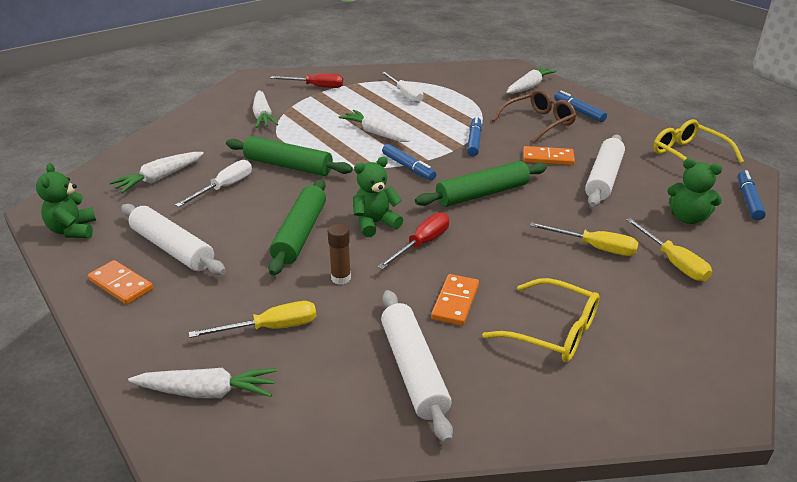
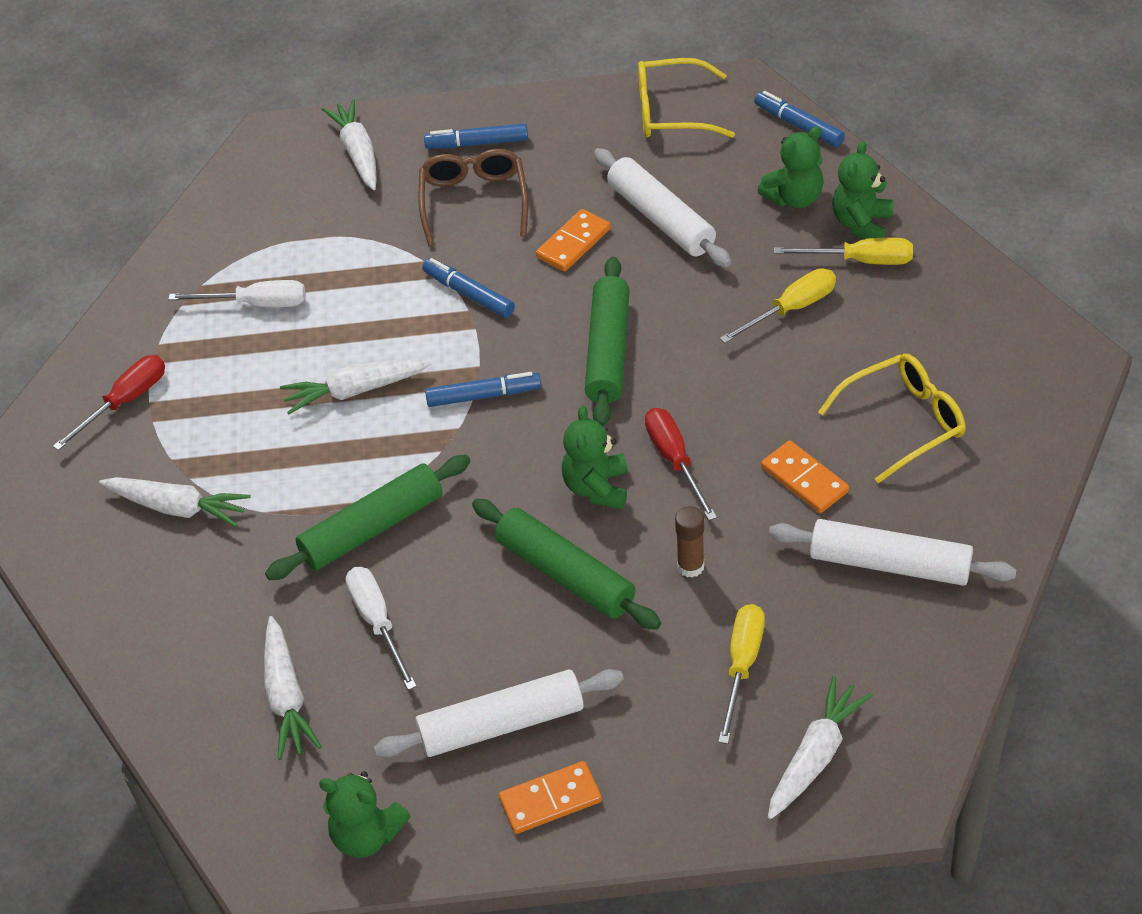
camera: 55 degrees left, 15 degrees up
(705, 252) = (861, 224): none -> green teddy bear

